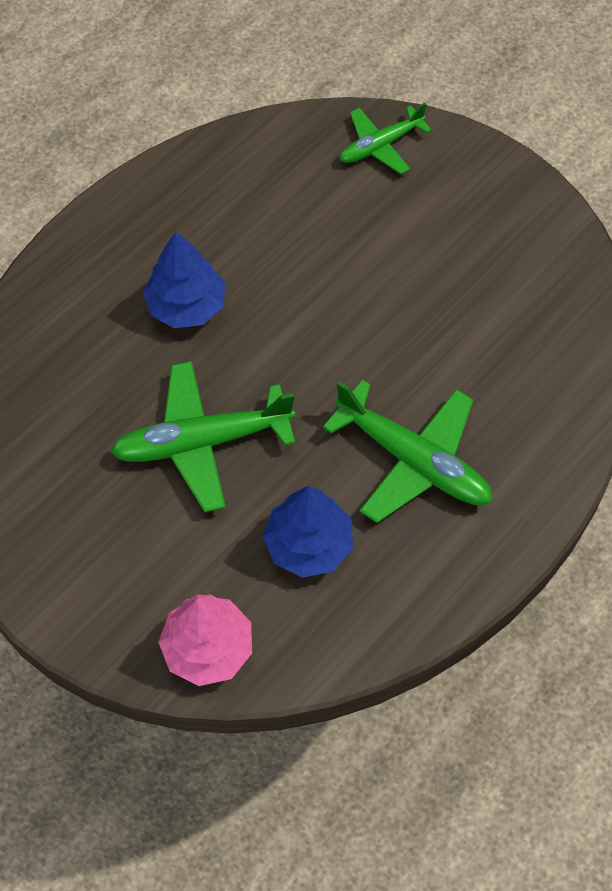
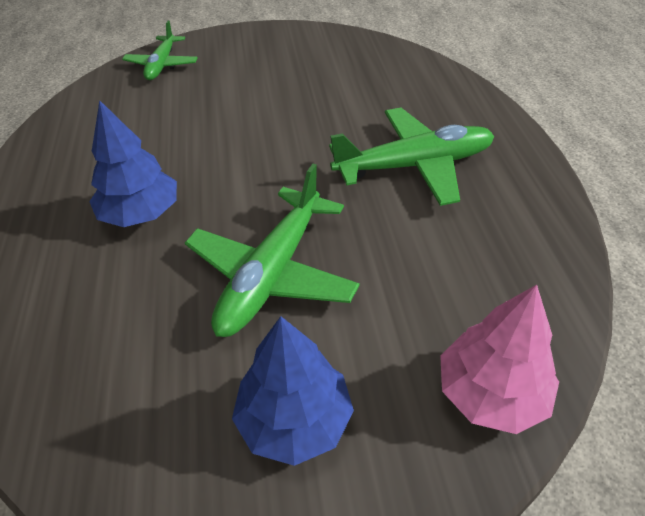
camera: 50 degrees left, 15 degrees down
(308, 544) = (436, 259): blue tree -> blue tree (294, 420)

